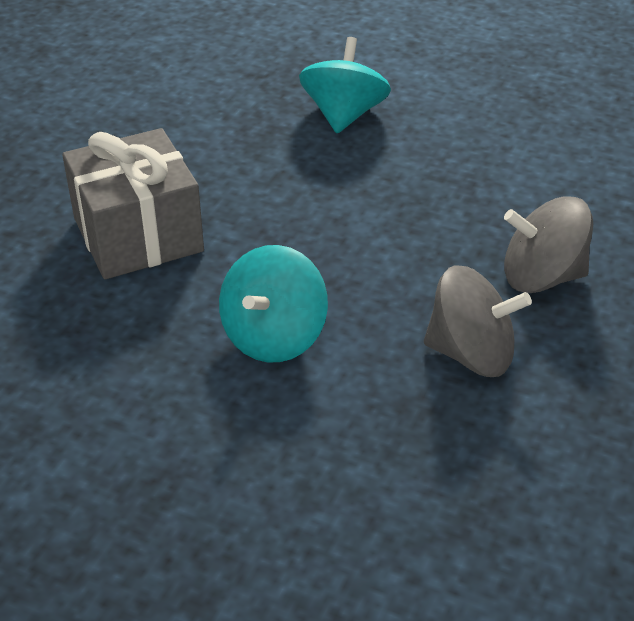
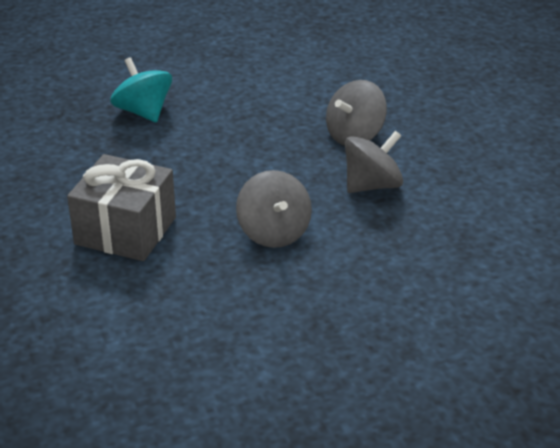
camera: 45 degrees left, 5 degrees down
(274, 336) = (274, 232): turquoise spinning top -> grey spinning top

